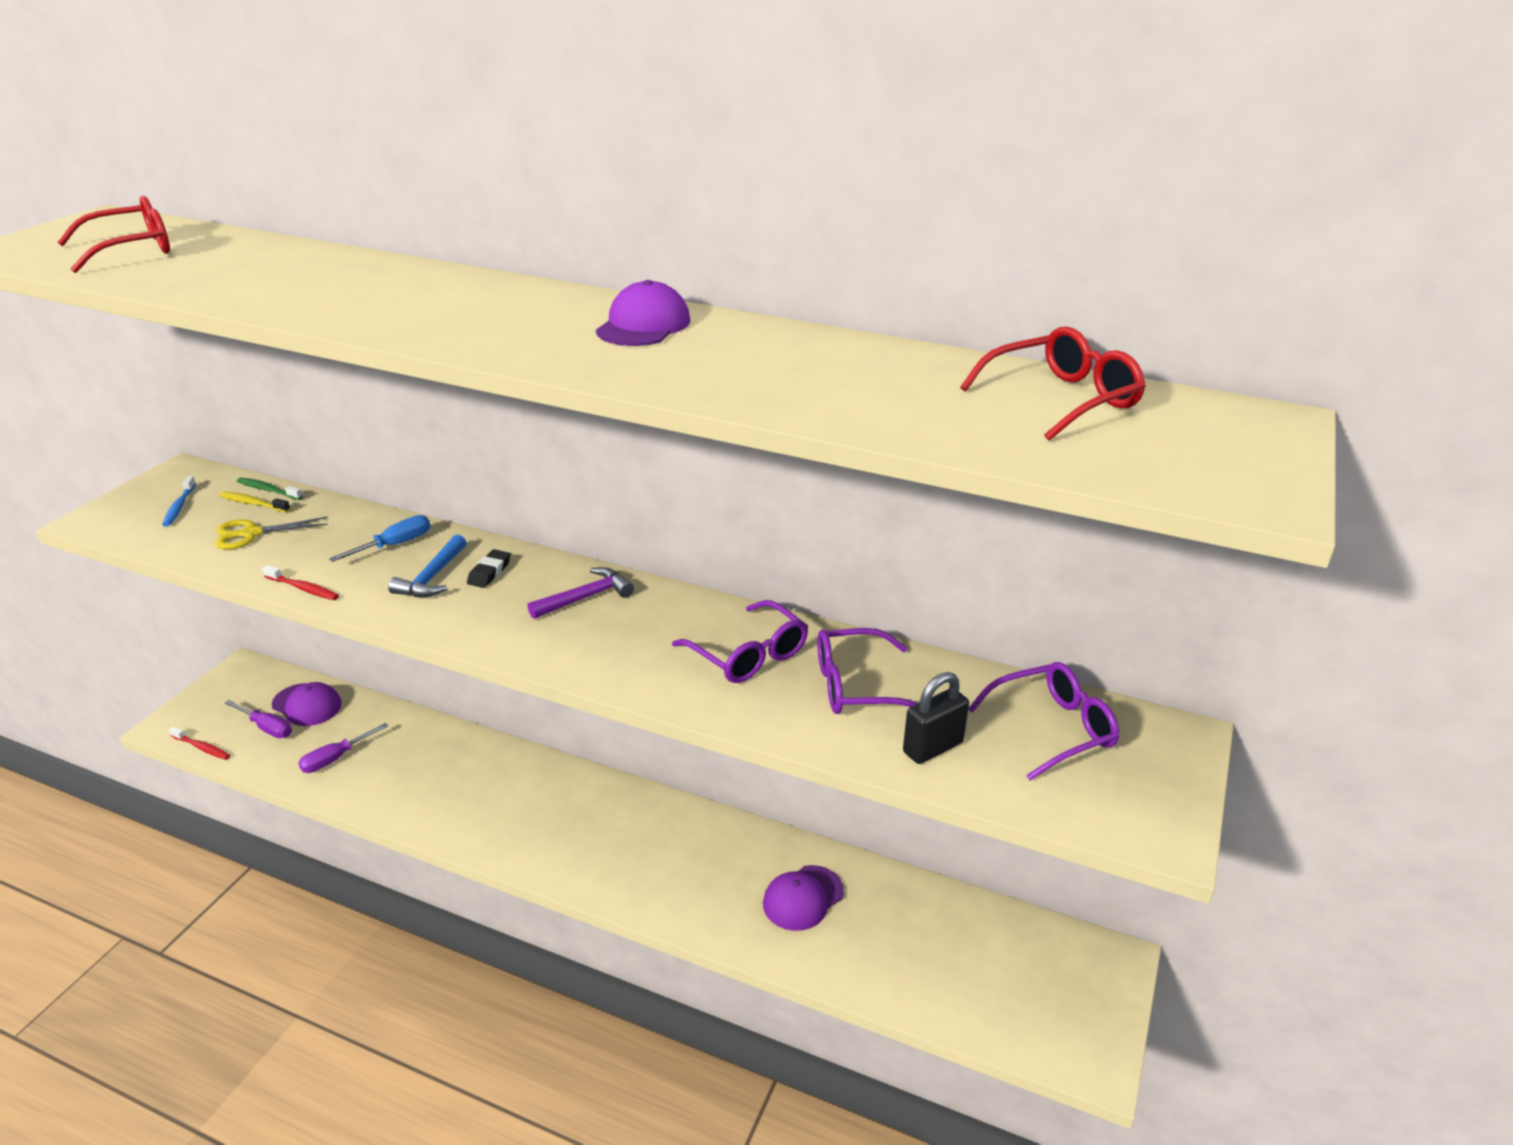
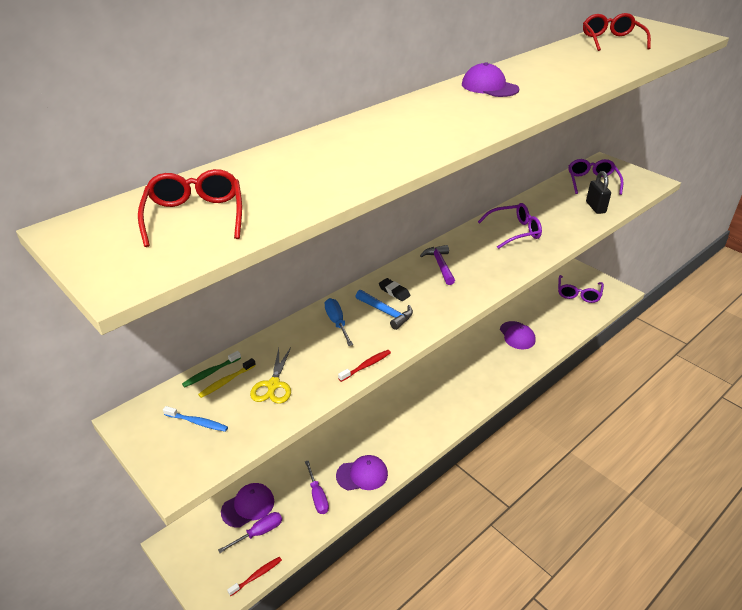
camera: 65 degrees left, 5 degrees up
(384, 789) = (362, 475): none -> purple cap
(856, 686) = (549, 212): purple glasses -> purple glasses (578, 294)

